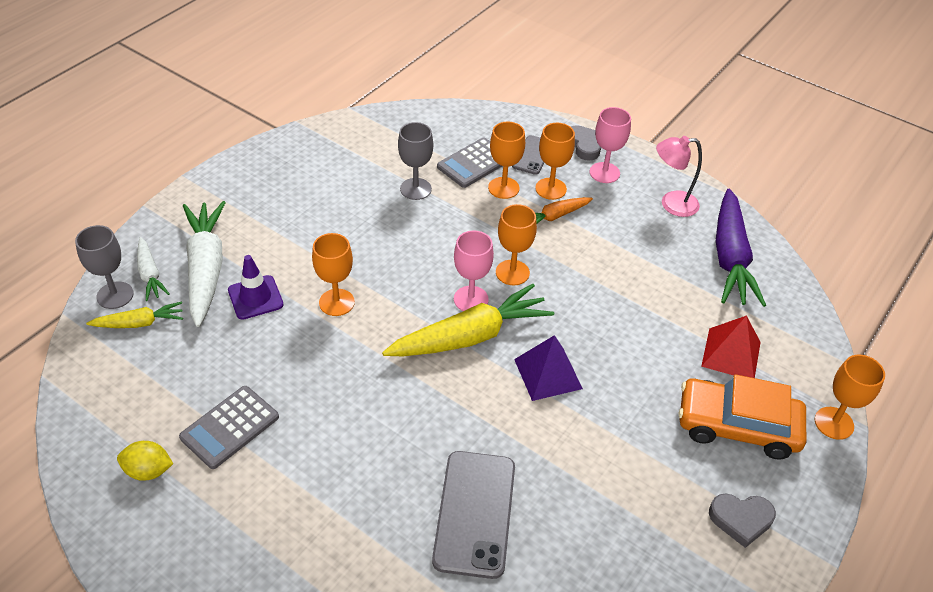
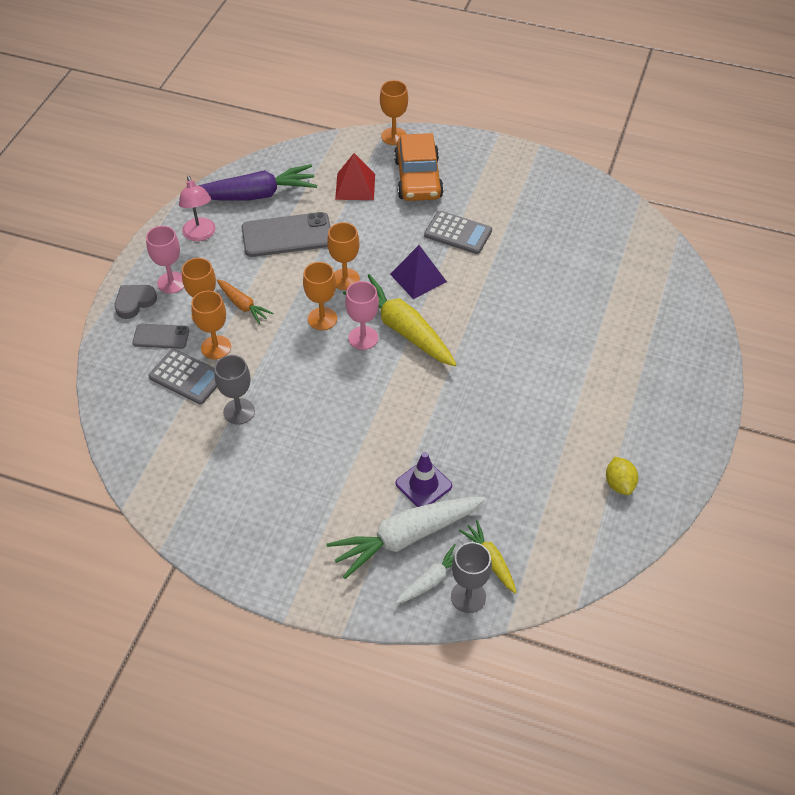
camera: 105 degrees left, 5 degrees up
(229, 427) = (557, 449): grey calculator -> grey calculator (458, 233)
(336, 302) = (404, 425): orange goblet -> orange goblet (345, 279)
(475, 513) = (551, 291): grey phone -> grey phone (287, 235)
(741, 519) = (489, 171): grey heart -> none

